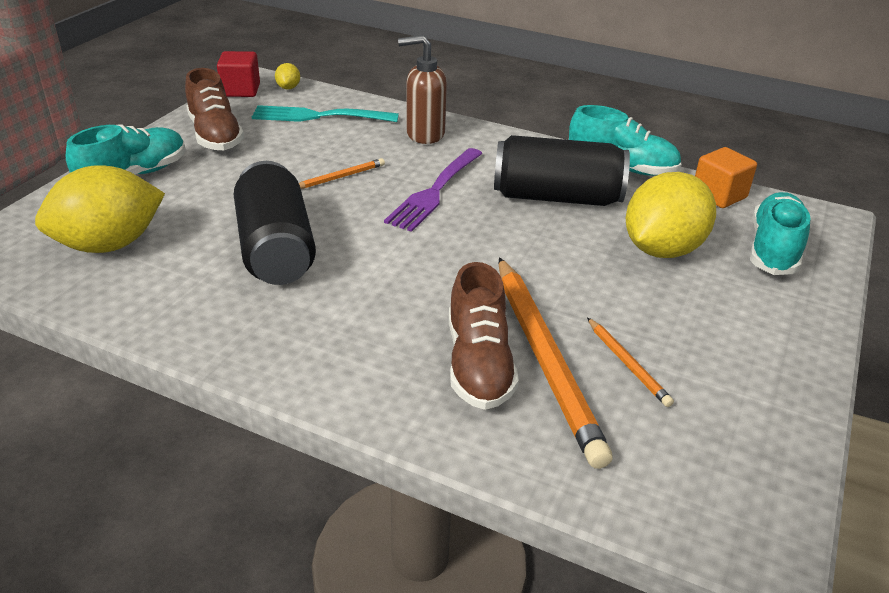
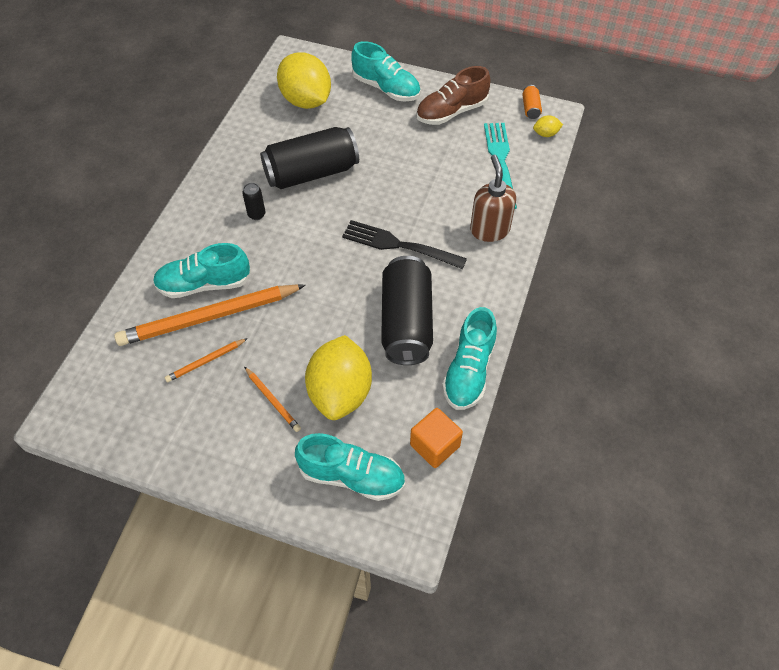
camera: 85 degrees right, 20 degrees up
(241, 90) = (530, 108): red cube -> orange can
(340, 177) = (407, 189): orange pencil -> orange pencil (272, 400)
(343, 305) = (256, 214): none -> black can
(435, 191) = (399, 245): purple fork -> black fork
(478, 364) = (204, 284): brown shoe -> turquoise shoe
(662, 249) = (340, 392): yellow lemon -> yellow lemon turned 60 degrees clockwise

